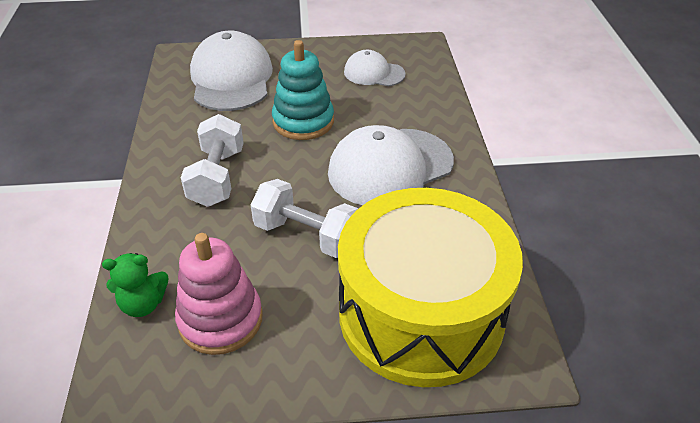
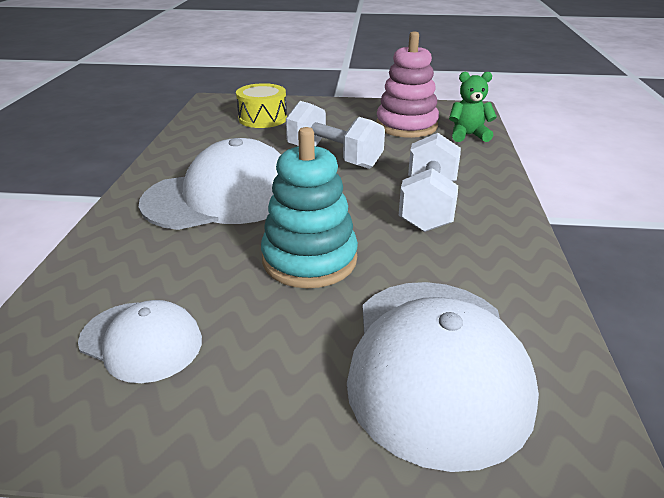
camera: 170 degrees left, 10 degrees down
(421, 313) = (263, 118): yellow drum -> yellow drum, size x0.41

